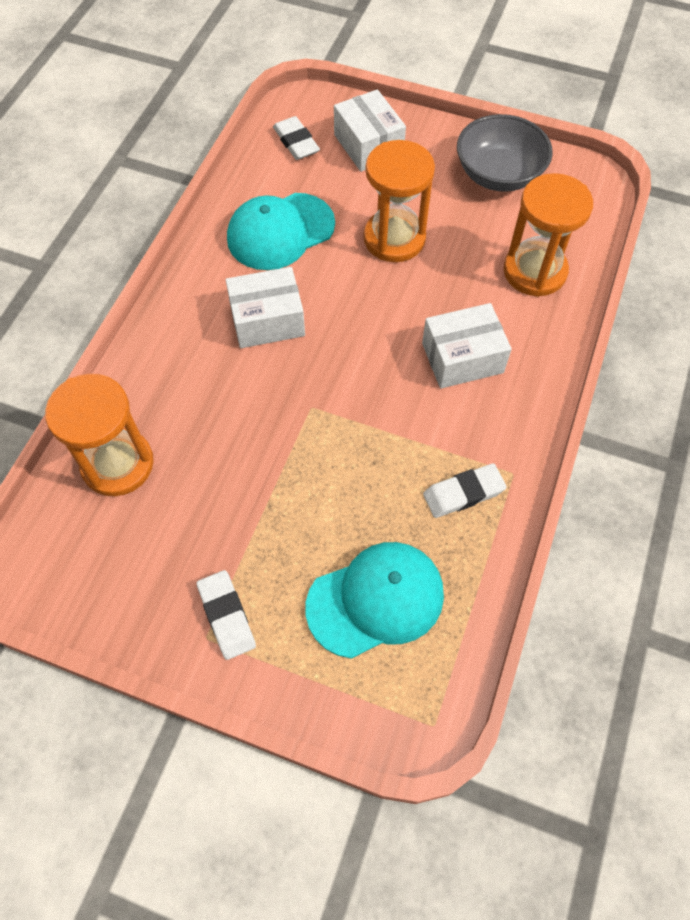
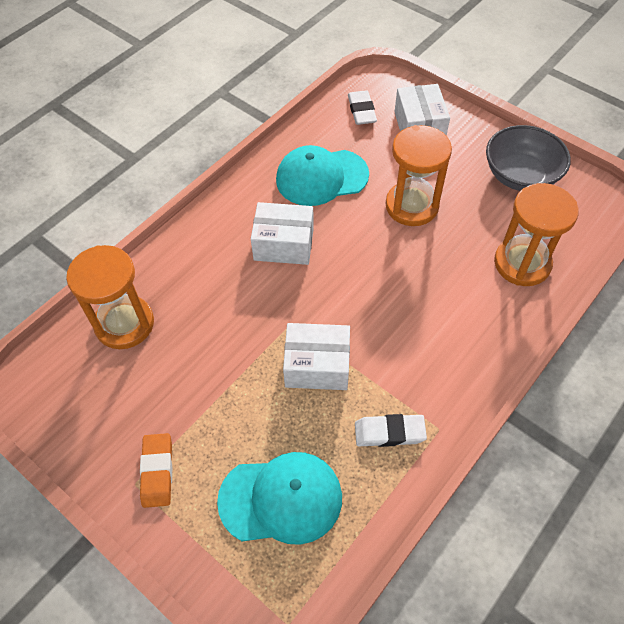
camera: 20 degrees right, 5 degrees down
(226, 616) = (157, 471): white eraser -> orange eraser
(462, 358) = (432, 318): white box -> white box (317, 365)

